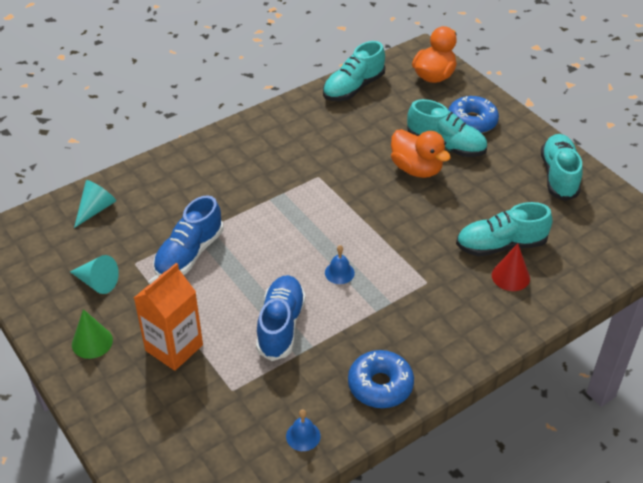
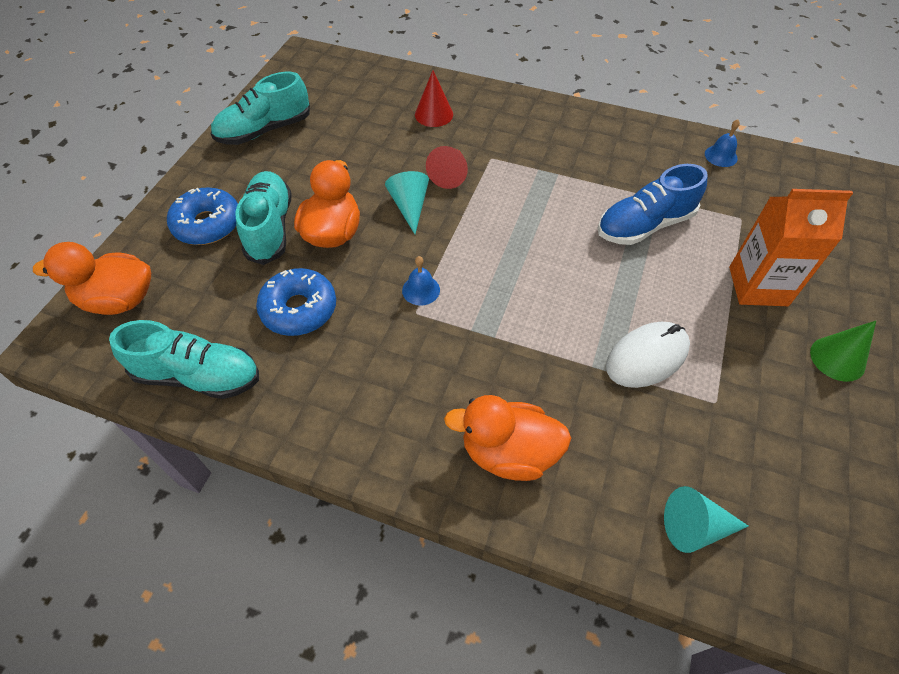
camera: 125 degrees left, 10 degrees up
(97, 282) = (779, 419): turquoise cone -> turquoise cone (409, 207)
(189, 254) = (647, 357): blue shoe -> white mouse
(199, 169) = (508, 453): none -> orange duck
(339, 273) = (540, 219): blue bell -> blue bell (421, 290)
(380, 385) = (627, 138): blue donut -> blue donut (299, 309)
(427, 250) = (450, 174): none -> red cone
(501, 245) = (399, 133): turquoise shoe -> none

